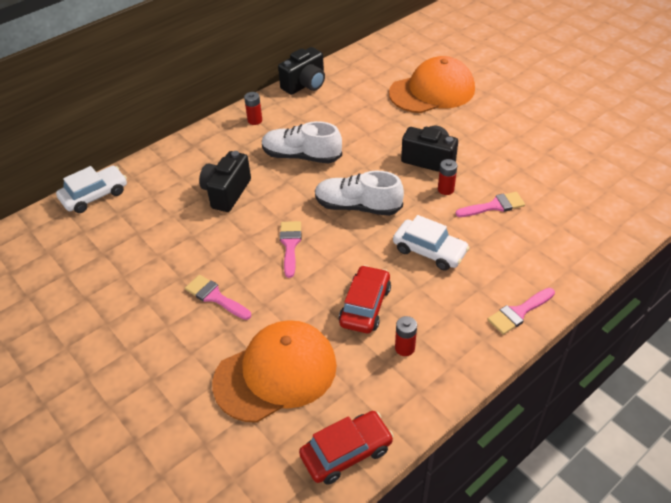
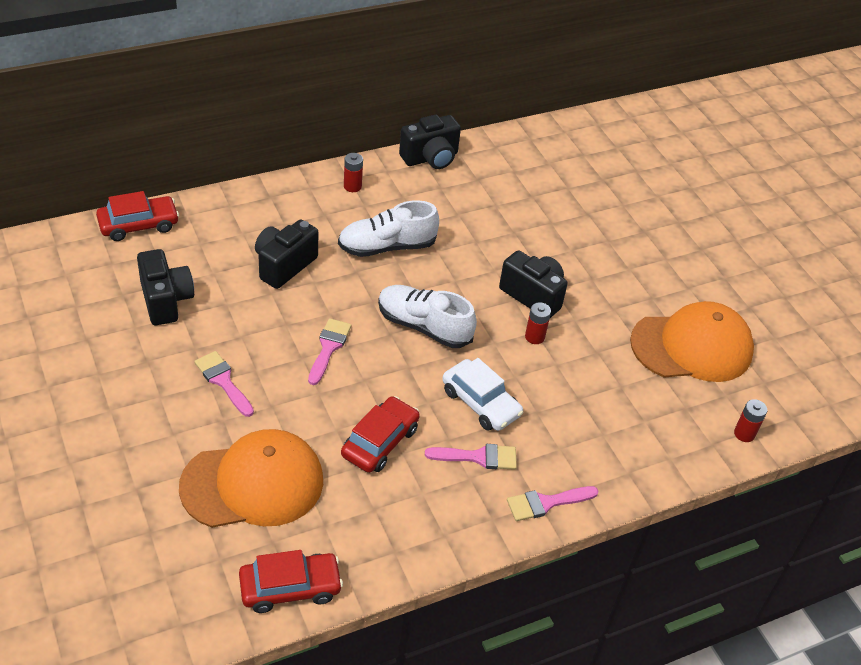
camera: 10 degrees right, 0 degrees up
(95, 195) = (138, 225): white car -> red car
(141, 247) = (166, 300): none -> black camera
(301, 156) = (387, 247): white shoe -> white shoe turned 45 degrees counterclockwise
(404, 348) = (401, 501): red battery -> red battery (744, 434)
(432, 91) = (579, 210): orange cap -> orange cap (692, 347)
(494, 206) = (581, 374): pink brush -> pink brush (478, 457)

